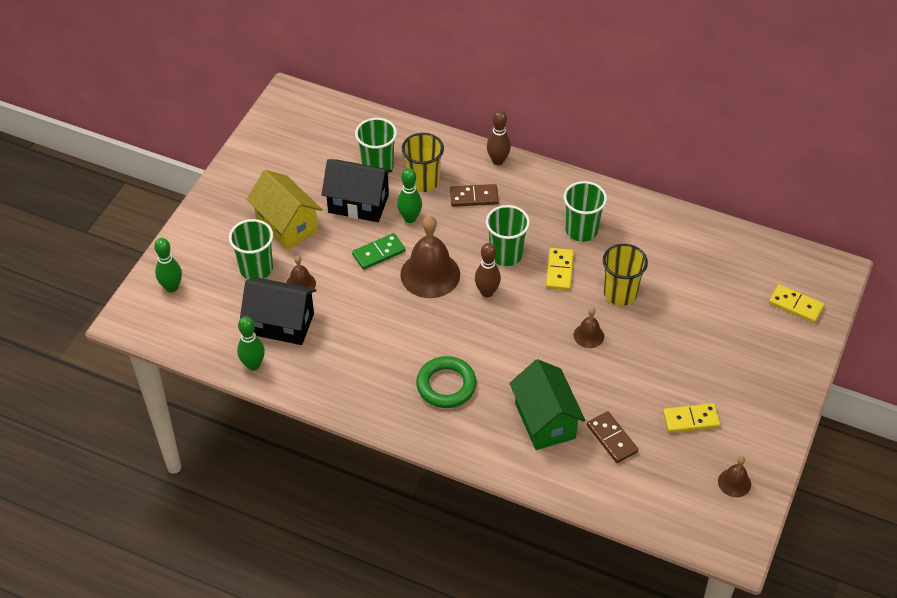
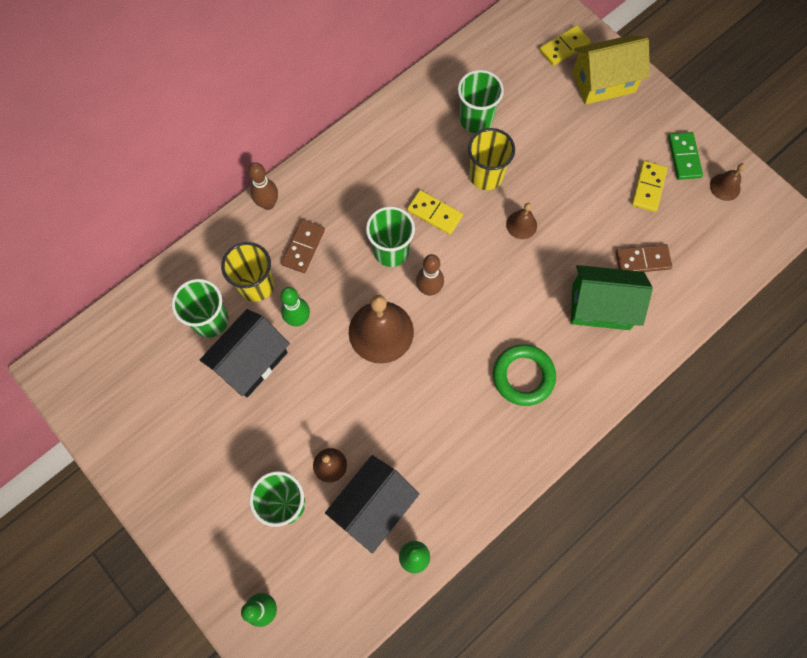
camera: 65 degrees left, 20 degrees up
(287, 225) = (241, 447): yellow house -> yellow house (603, 82)
(379, 253) = (328, 369): green domino -> green domino (684, 157)
(581, 230) = (395, 172): green cup -> green cup (475, 119)

